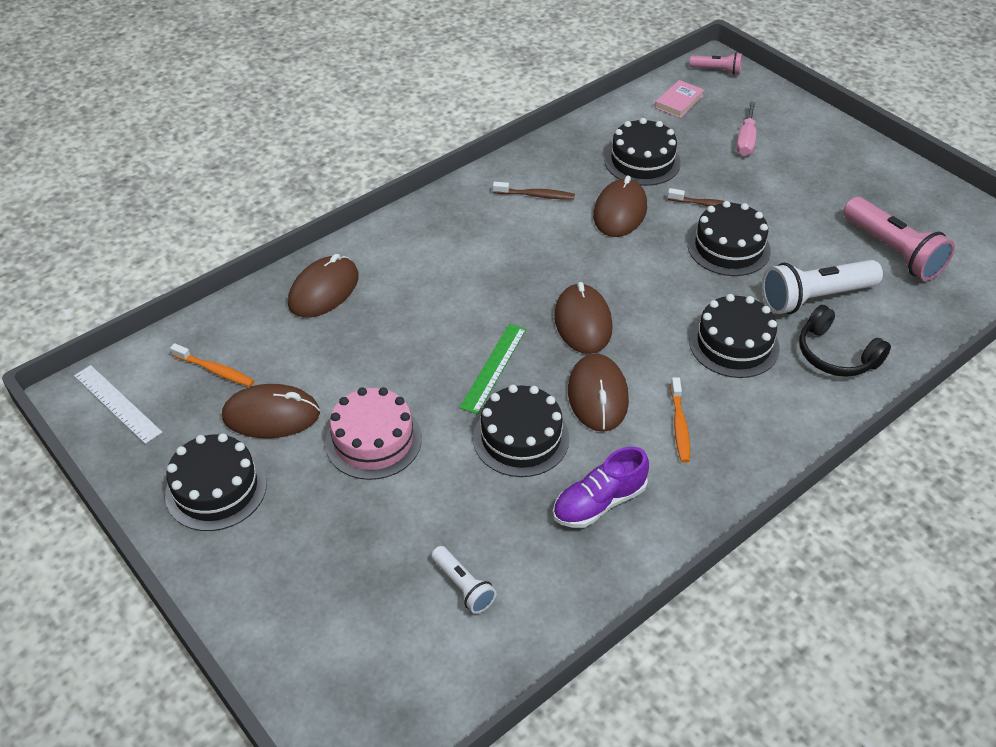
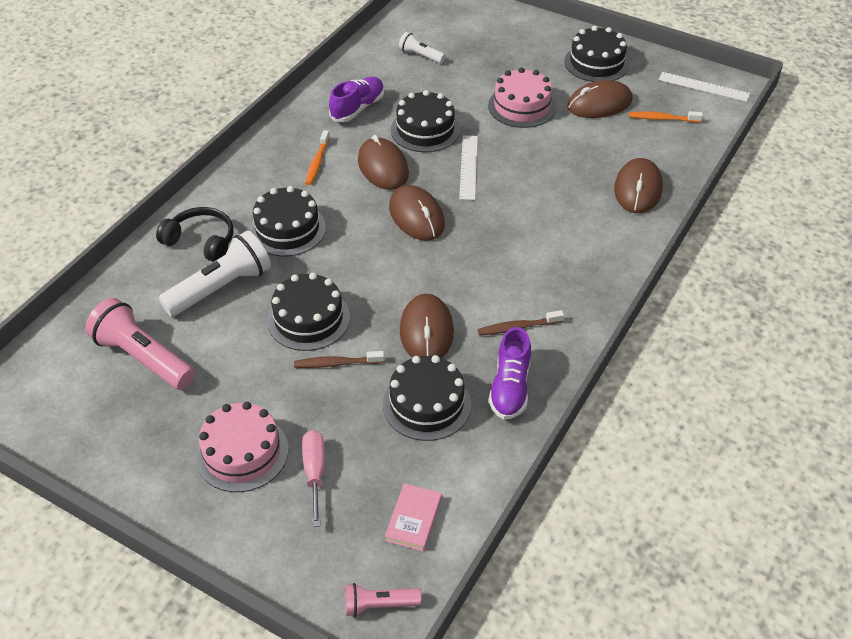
camera: 160 degrees right, 0 degrees up
(493, 367) = (468, 167): green ruler -> white ruler
(568, 156) = (510, 387): none -> purple shoe
(679, 425) = (317, 162): orange toothbrush -> orange toothbrush turned 150 degrees counterclockwise
(803, 164) = (242, 452): none -> pink cake

